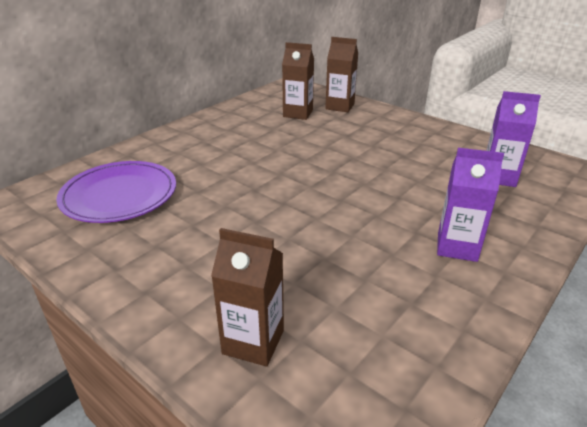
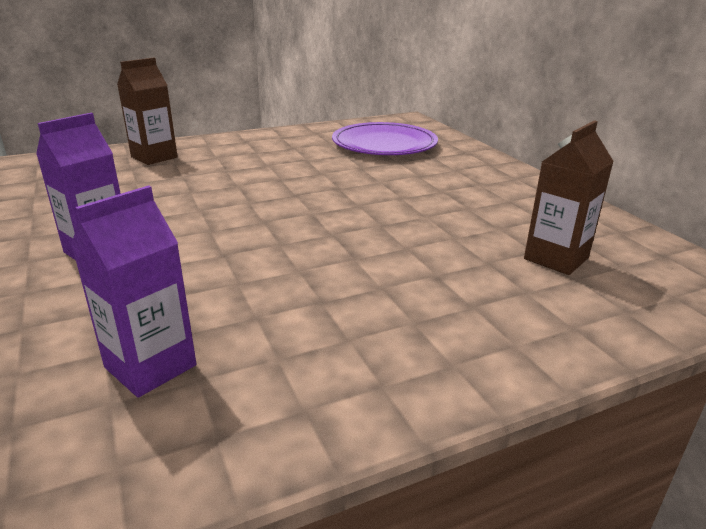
camera: 115 degrees right, 5 degrees down
(340, 106) = (585, 310): brown carton -> none

